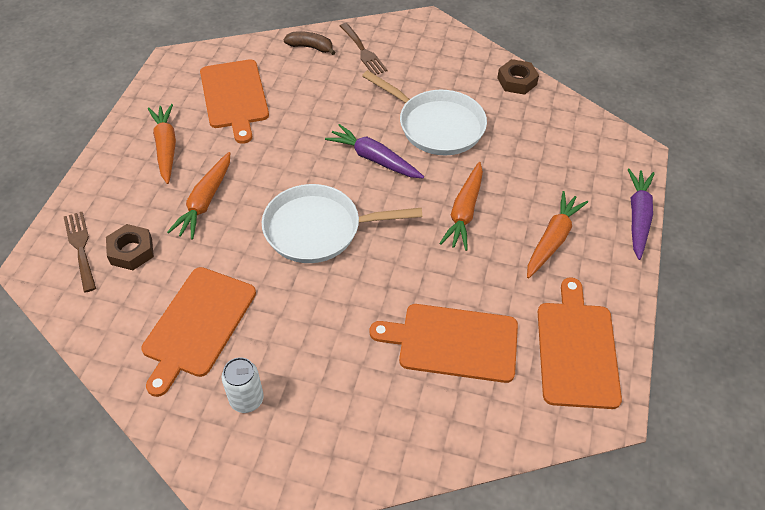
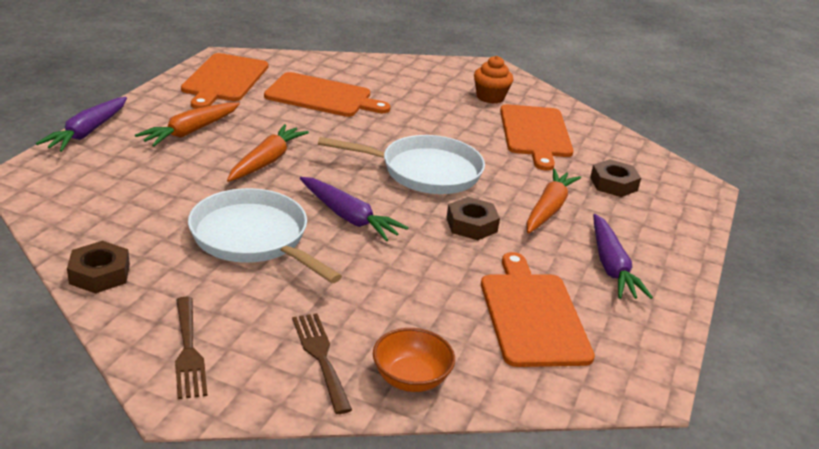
camera: 175 degrees left, 20 degrees down
(80, 247) = (666, 194): brown fork -> brown fork (188, 351)
(166, 147) = (611, 266): orange carrot -> purple carrot
(198, 325) = (535, 133): orange cutting board -> orange cutting board turned 150 degrees clockwise
(246, 399) = (490, 97): white can -> orange cupcake
(274, 170) = (471, 225): none -> brown nut
(310, 47) = (411, 378): brown banana -> orange bowl

